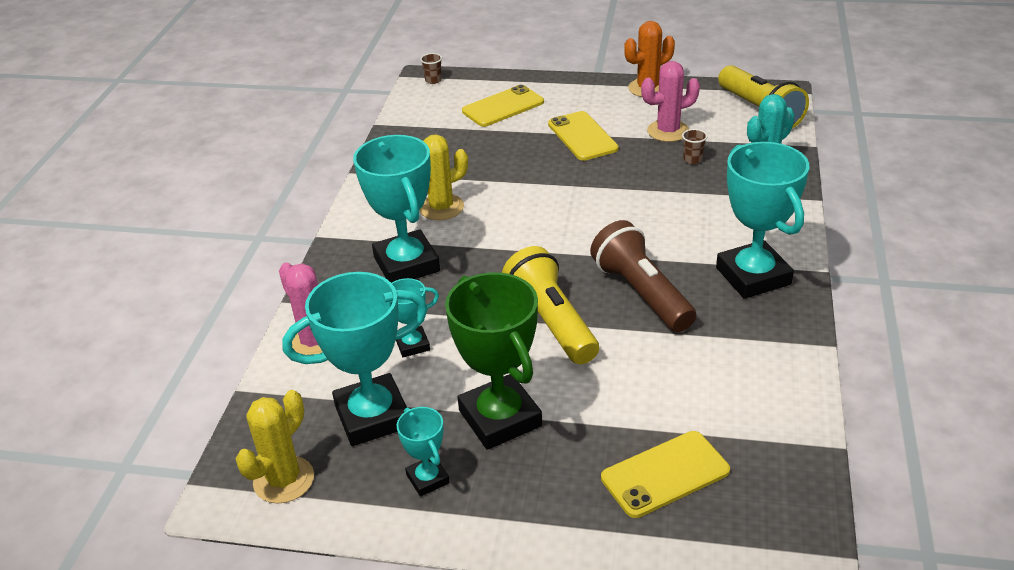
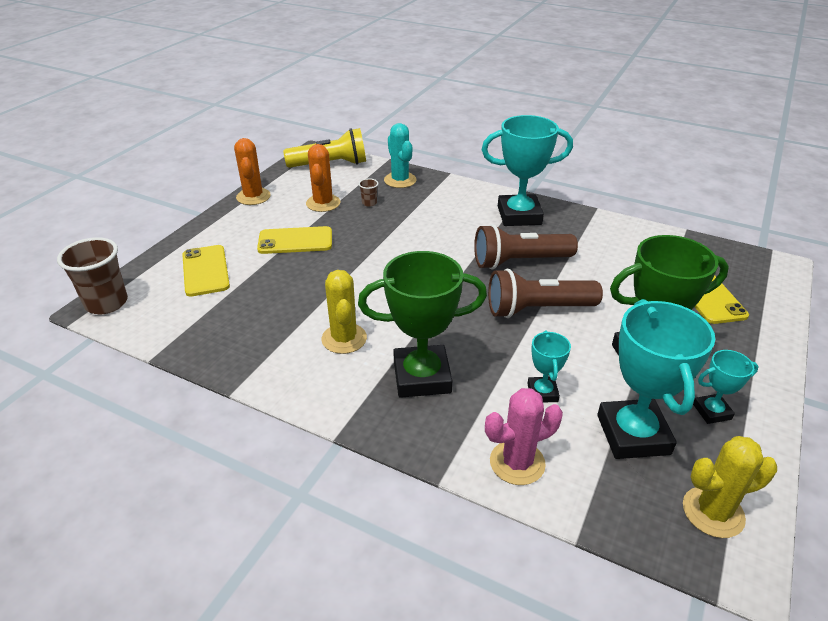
camera: 75 degrees left, 0 degrees up
(284, 480) = (713, 512): yellow cactus -> yellow cactus turned 60 degrees counterclockwise
(406, 264) = (422, 377): turquoise trophy -> green trophy
(433, 80) = (106, 303): brown cup -> brown cup, size x2.22
(551, 322) = (537, 309): yellow flashlight -> brown flashlight
(668, 131) = (323, 203): pink cactus -> orange cactus

